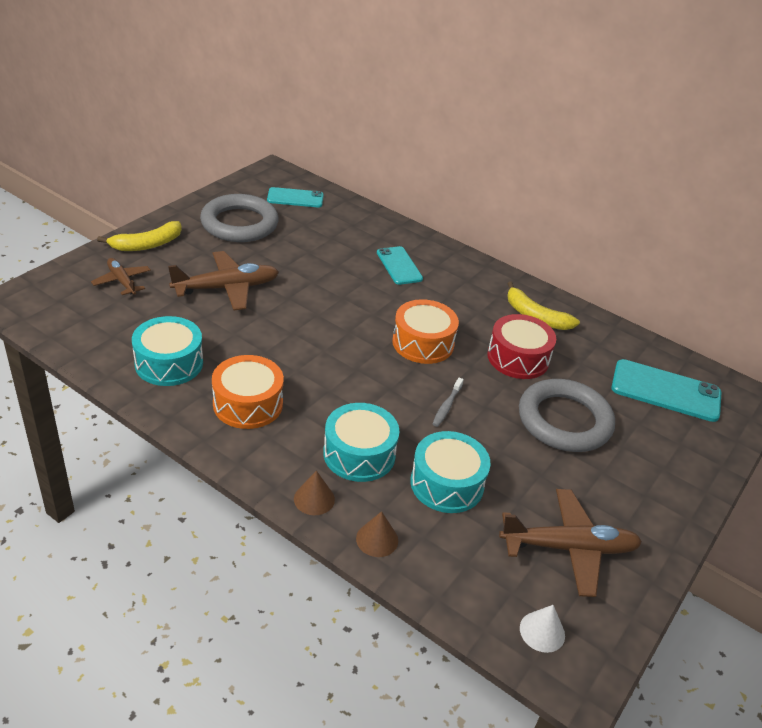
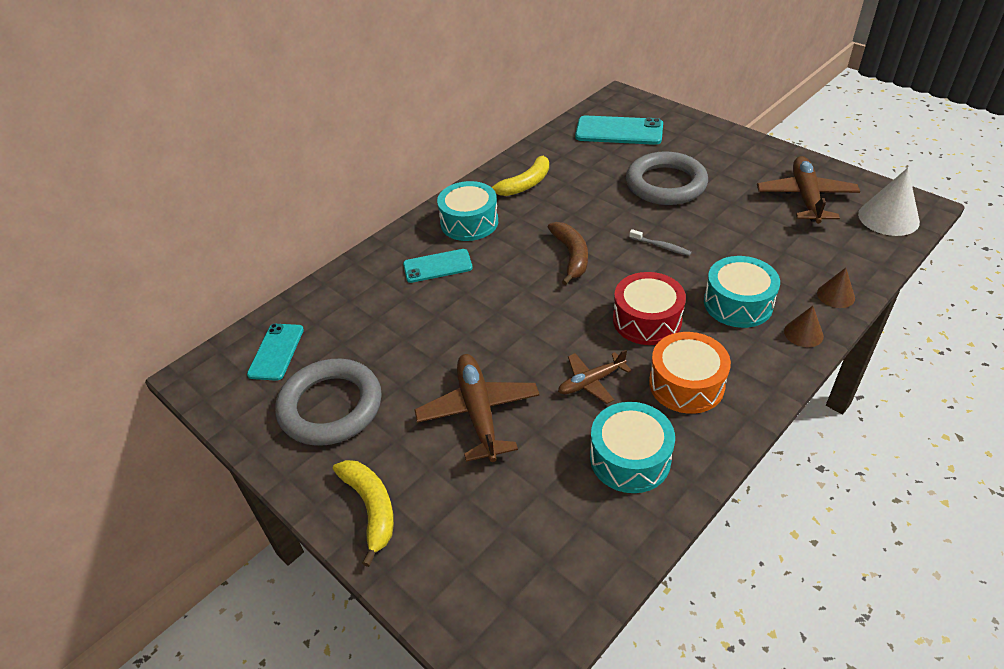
camera: 75 degrees left, 5 degrees up
(122, 281) = (462, 528): brown plane -> brown plane (591, 382)
(423, 343) = (571, 256): orange drum -> brown banana
(447, 484) = (759, 253): turquoise drum -> turquoise drum (469, 222)
(518, 358) = (587, 200): red drum -> red drum (647, 320)
(542, 631) = (888, 218): white cone -> white cone, size x1.75
(665, 391) = (619, 131): turquoise phone -> turquoise phone turned 75 degrees clockwise

